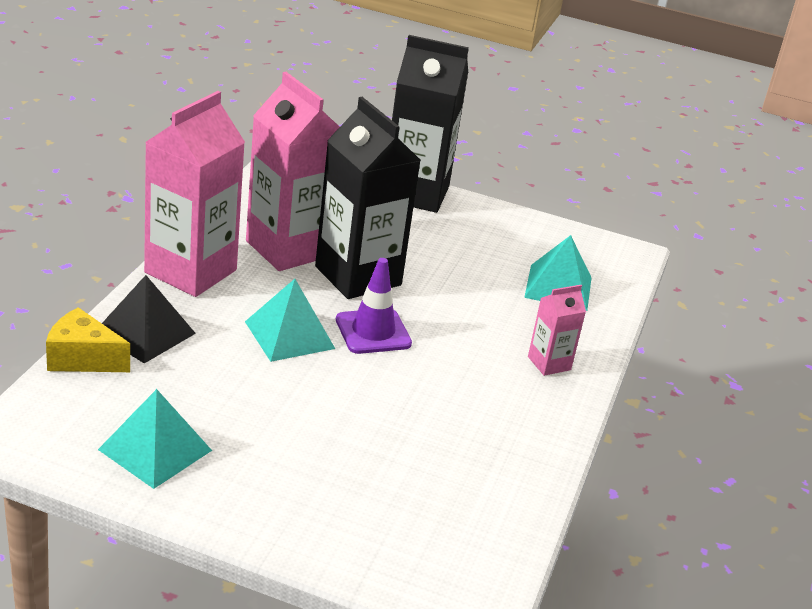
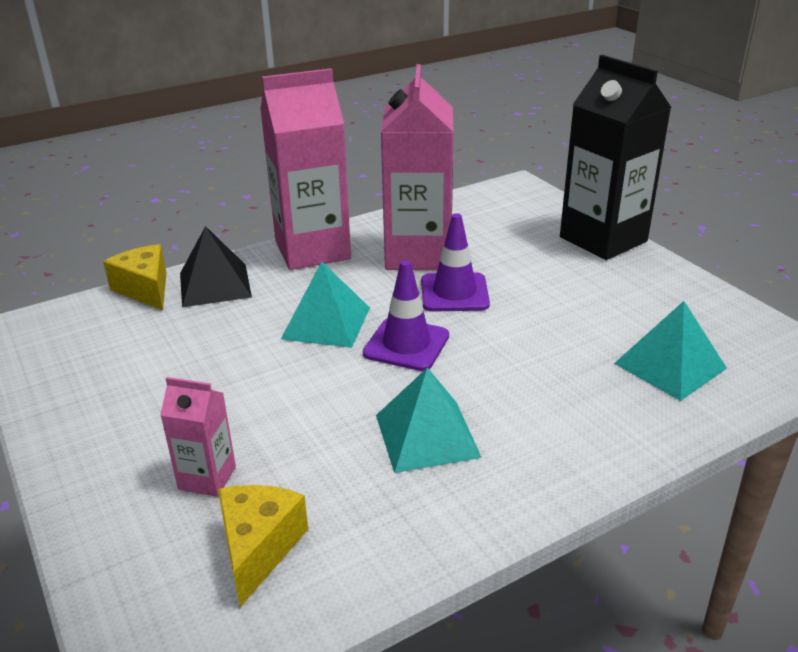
camera: 45 degrees right, 0 degrees up
(155, 449) = (95, 376): turquoise pyramid -> turquoise pyramid (427, 435)
(358, 276) = (454, 293): black carton -> purple traffic cone
(450, 510) = (258, 548): none -> yellow cheese
(549, 363) = (564, 440): pink carton -> pink carton (207, 478)

